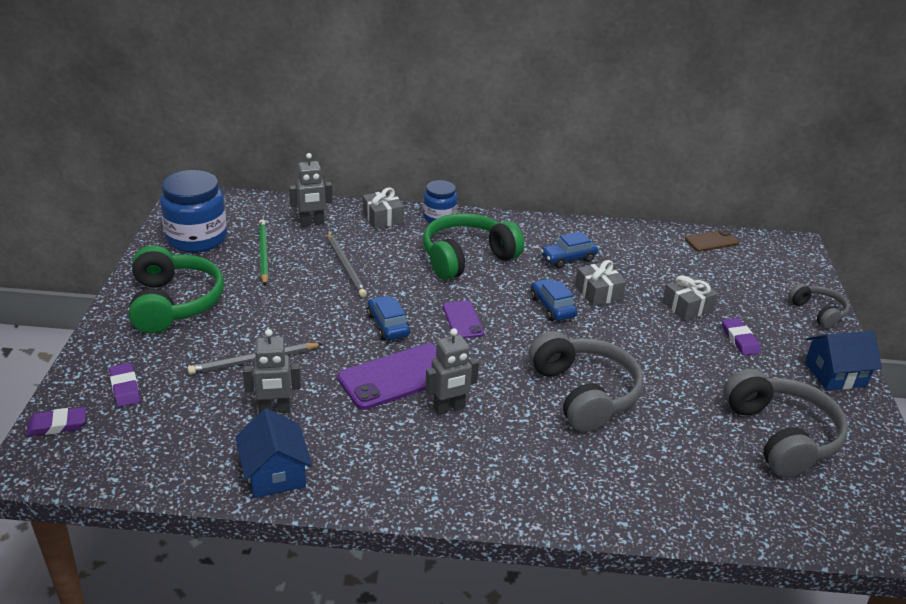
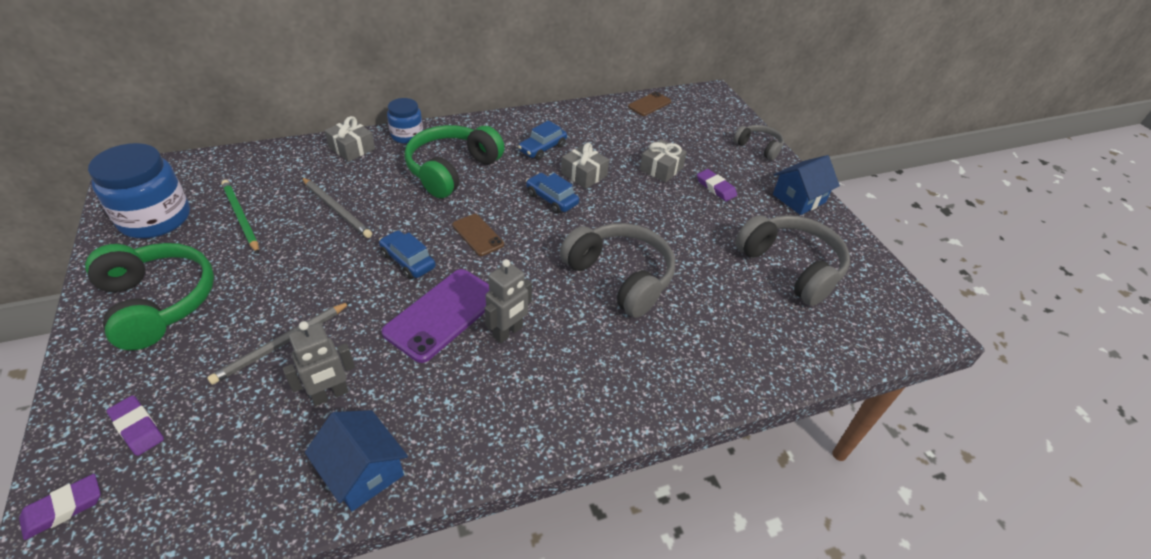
camera: 25 degrees left, 10 degrees up
(312, 223) = (280, 171): grey robot -> none
(462, 320) = (478, 235): purple phone -> brown phone

